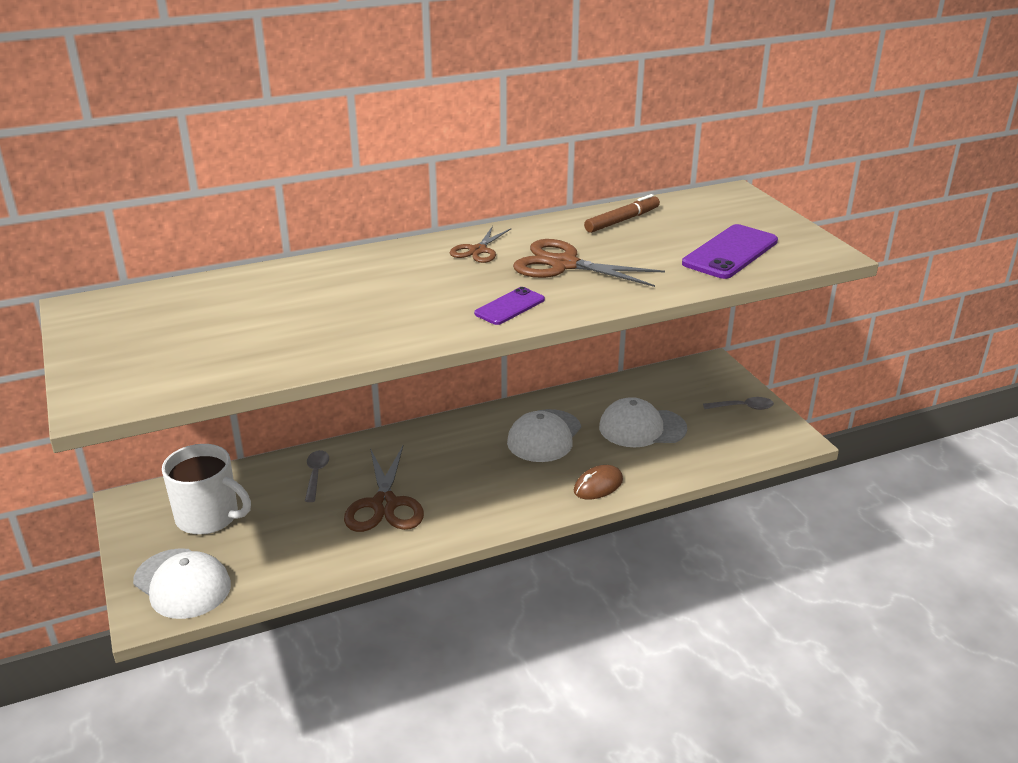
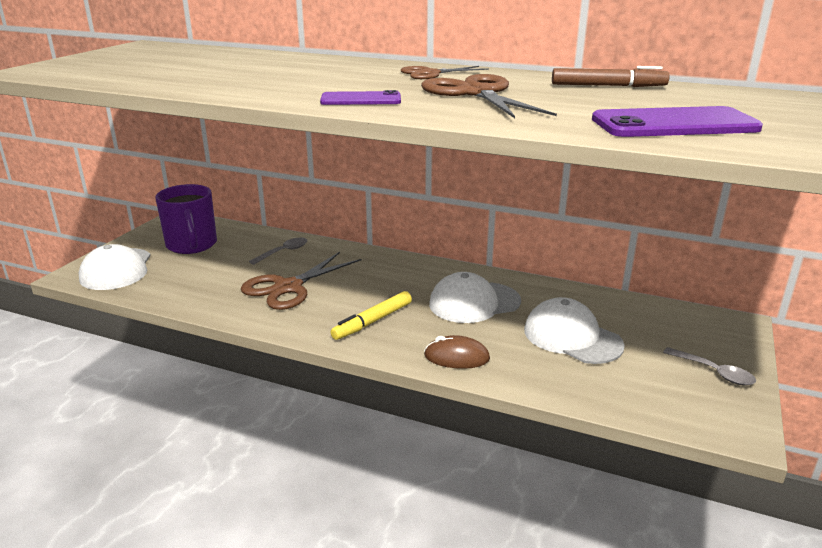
camera: 45 degrees right, 5 degrees down
(209, 517) = (192, 245): white mug -> purple mug
(500, 493) = (372, 321): none -> yellow marker

